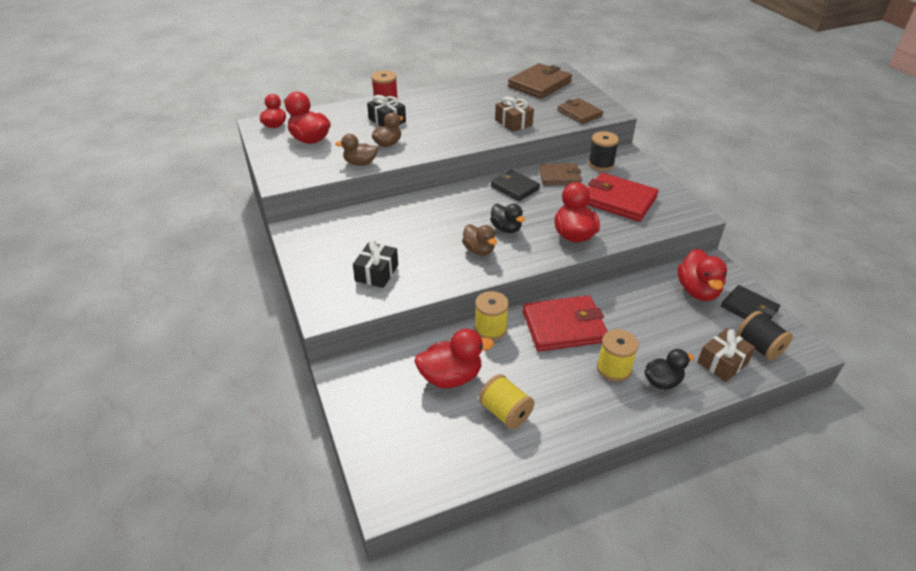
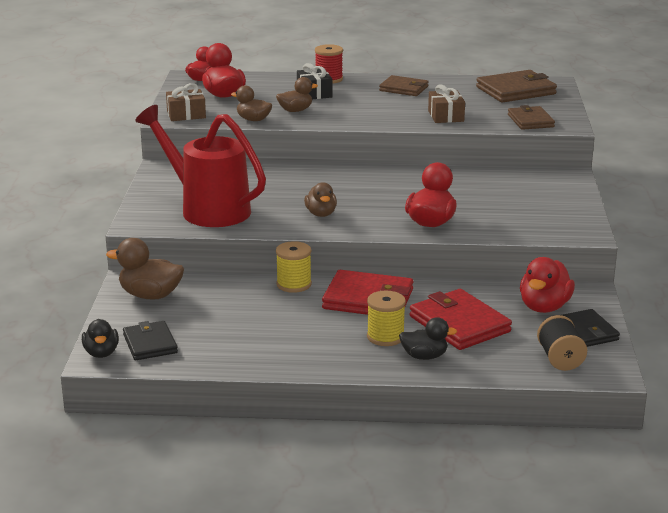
camera: 25 degrees right, 15 degrees down
(374, 387) = (150, 295): none -> brown duck
(376, 273) = (208, 209): black gift -> red watering can
(451, 377) = (223, 305): red duck -> none
(505, 412) = (249, 338): yellow spool -> none
(506, 228) = (366, 205): black duck -> black duck (101, 353)
(515, 187) = (411, 177): black wallet -> black wallet (150, 344)
(559, 177) = (470, 178): brown wallet -> brown wallet (404, 89)
(601, 164) = (530, 177): black spool -> none
(618, 200) = (513, 208): red wallet -> red wallet (459, 324)
(722, 362) = (504, 359): brown gift -> brown gift (186, 114)

